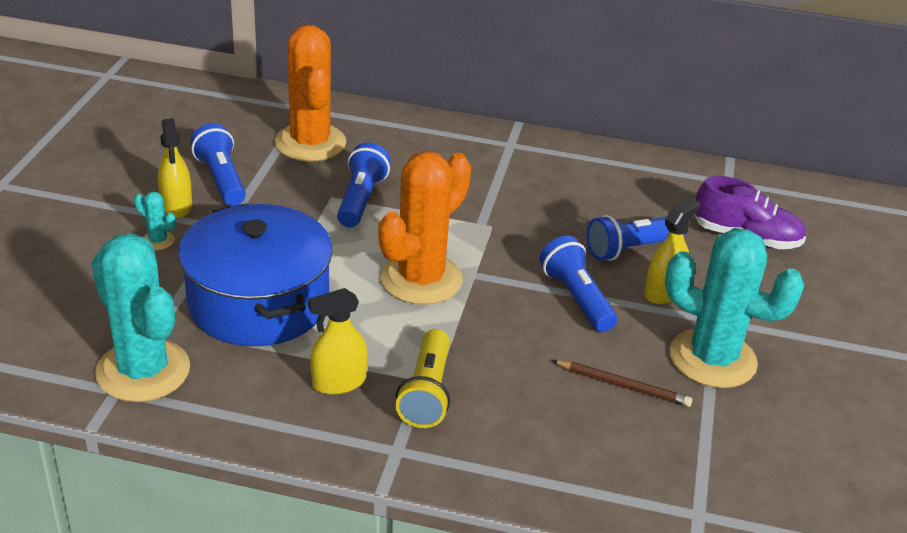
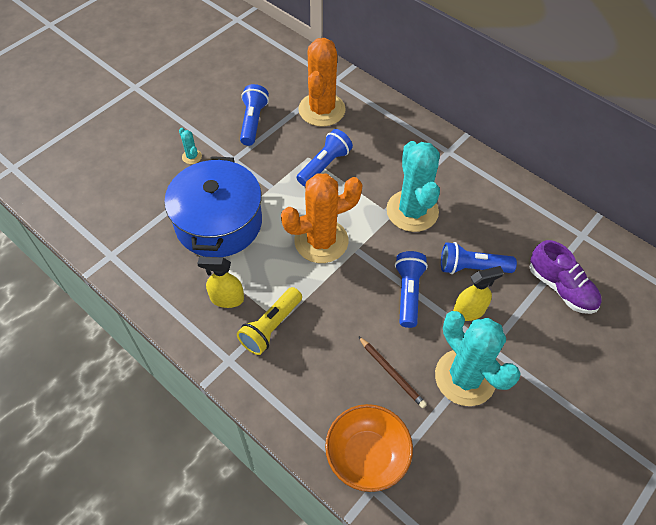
camera: 30 degrees right, 20 degrees up
(143, 371) = (131, 247): turquoise cactus -> turquoise cactus (412, 211)
(177, 206) = (216, 134): yellow spray bottle -> none
(663, 483) = (367, 455): none -> orange bowl

